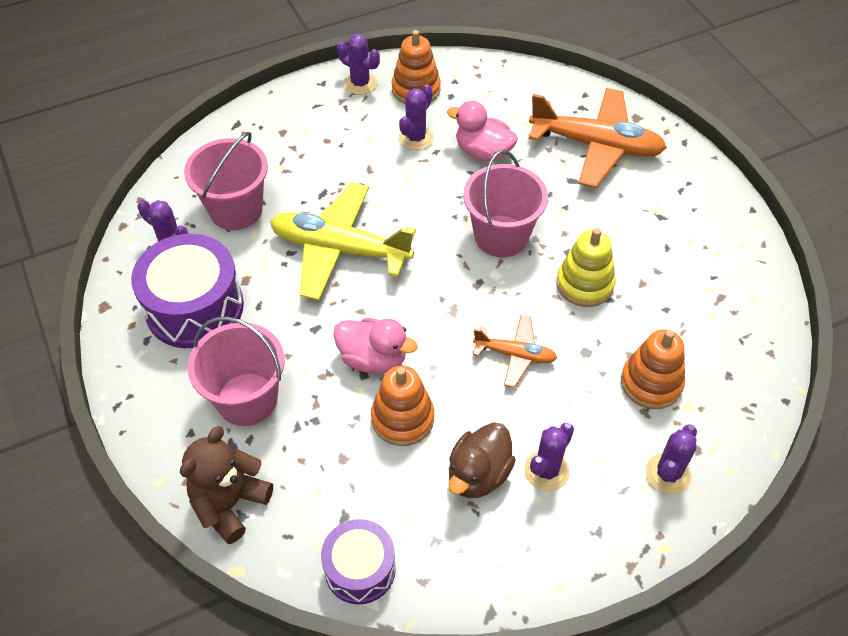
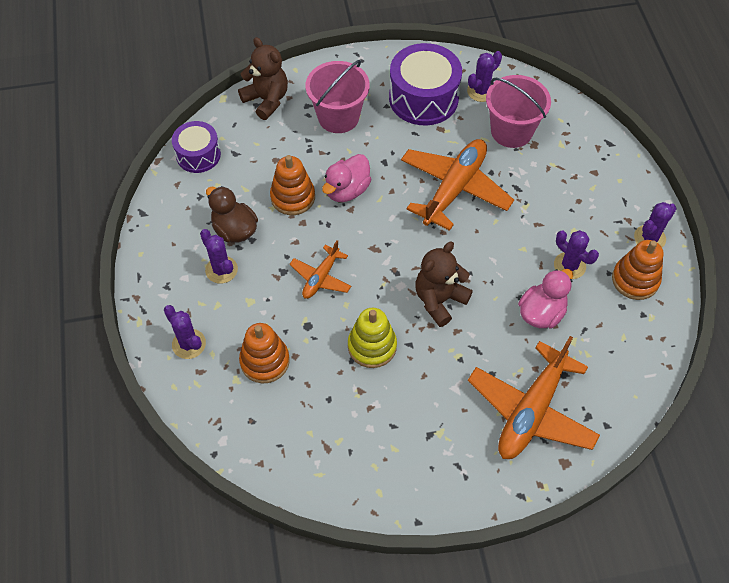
camera: 105 degrees right, 5 degrees up
(340, 249) = (454, 189): yellow plane -> orange plane
(501, 236) = (439, 300): pink bucket -> brown teddy bear

